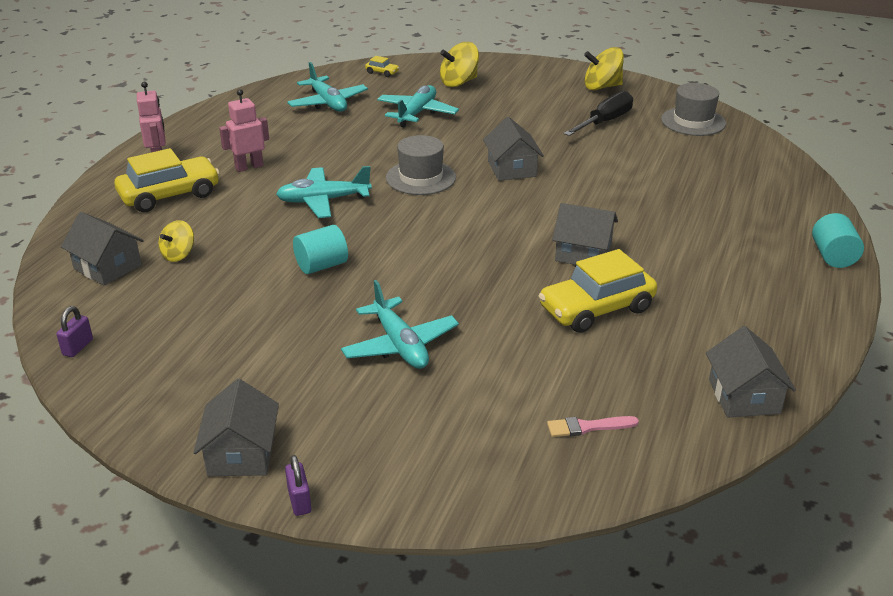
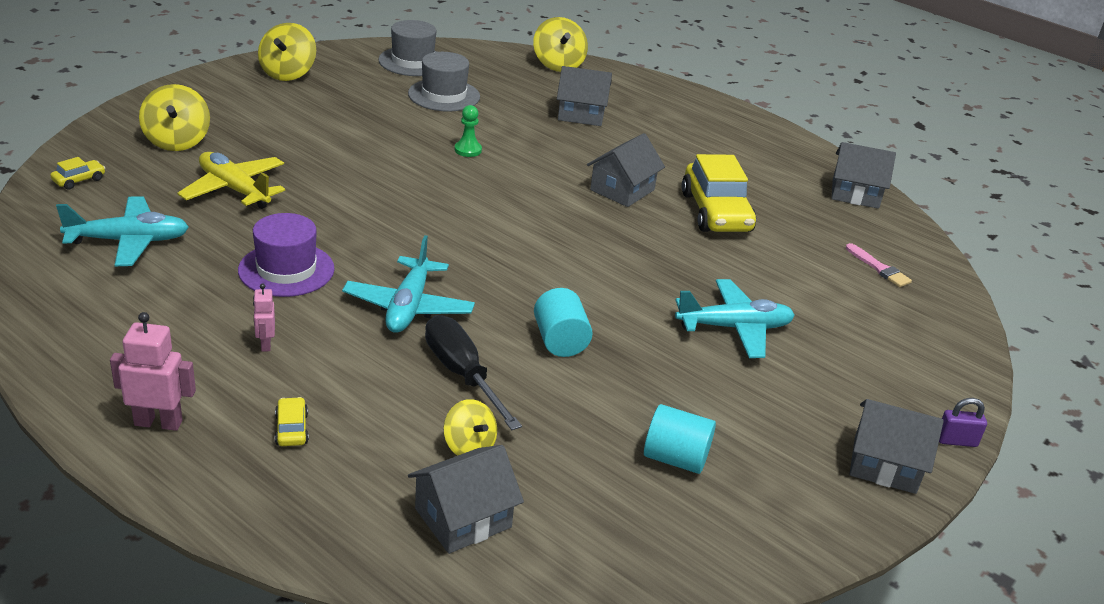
camera: 75 degrees left, 0 degrees up
(78, 347) = (652, 569): purple padlock -> none
(169, 195) = (291, 429): yellow car -> yellow car, size x0.42
(249, 167) = (265, 344): pink robot -> pink robot, size x0.59
(335, 152) = (286, 270): none -> purple hat
(417, 113) = (234, 189): turquoise plane -> yellow plane
(421, 178) = (405, 230): grey hat -> grey hat (444, 95)
(512, 169) = (430, 174): grey house -> grey house (581, 114)
(569, 174) = (468, 150): none -> green pawn
(588, 427) = (879, 268): pink brush -> pink brush turned 45 degrees counterclockwise
(605, 122) = (371, 98): black screwdriver -> black screwdriver (462, 374)
(792, 180) = (558, 65): none -> yellow spinning top
(833, 256) = (685, 95): turquoise cylinder -> turquoise cylinder (675, 458)

